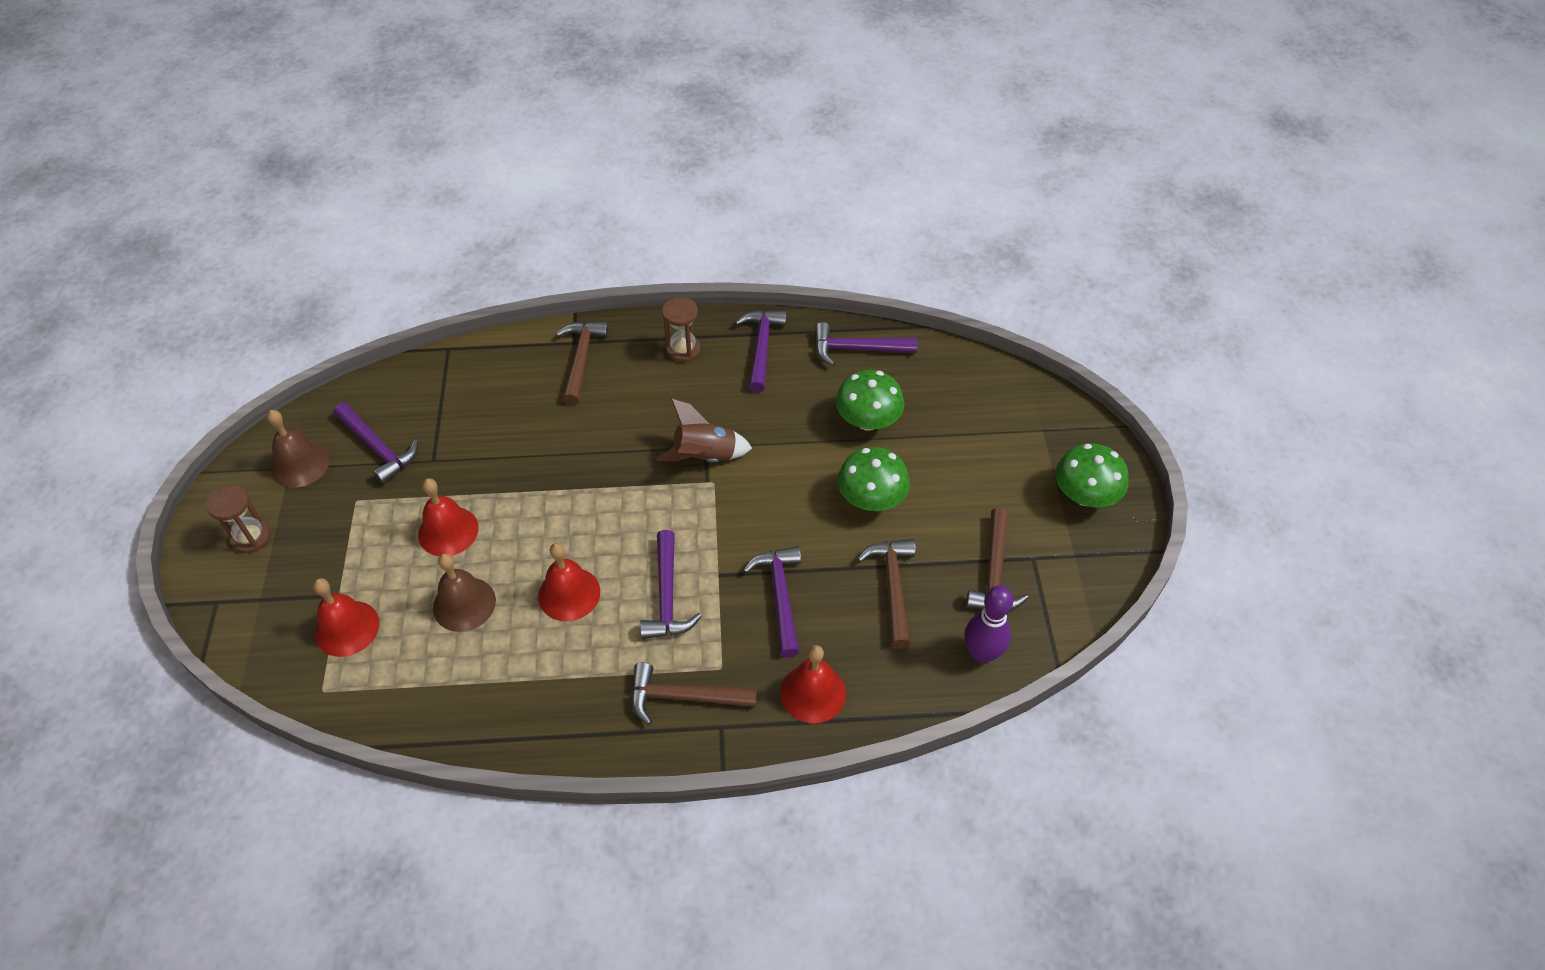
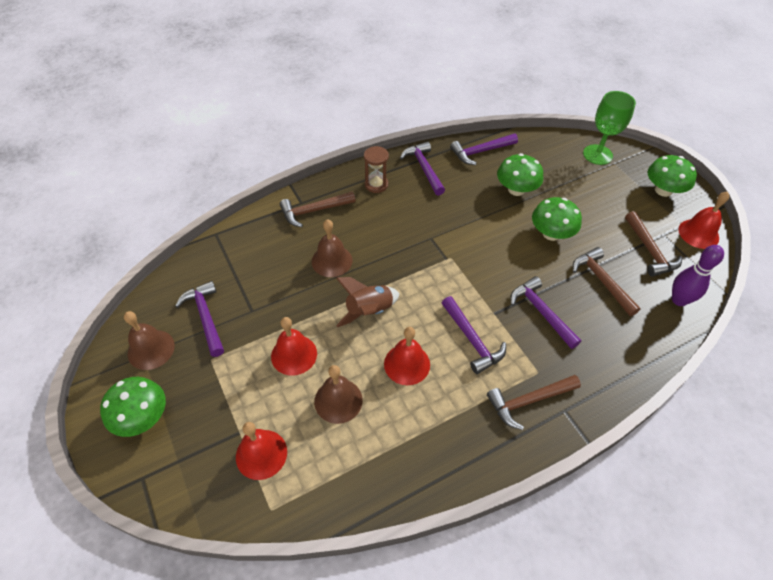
camera: 25 degrees left, 0 degrees up
(251, 537) = (142, 417): brown hourglass -> green mushroom
(378, 448) = (205, 317): purple hammer -> purple hammer turned 135 degrees counterclockwise
(563, 432) = (332, 261): none -> brown bell
(581, 359) = (313, 211): brown hammer -> brown hammer turned 90 degrees counterclockwise
(705, 456) = (434, 244): brown rocket -> brown rocket (369, 311)
(813, 693) = (604, 364): red bell -> red bell (698, 233)
(1026, 409) = (597, 155): none -> green goblet

